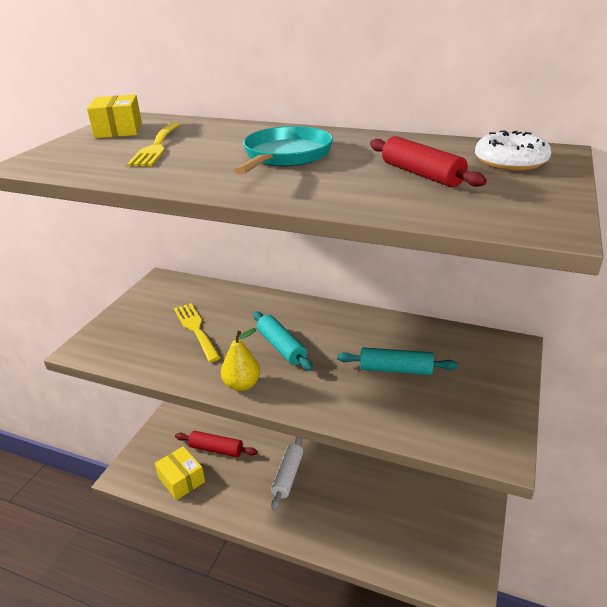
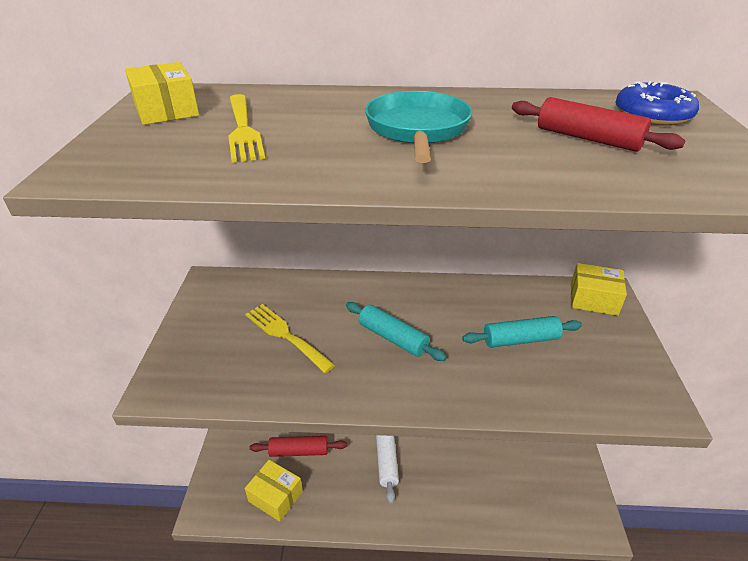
camera: 20 degrees left, 5 degrees up
(242, 384) = (376, 392): yellow pear -> none
(492, 349) = (593, 299): none -> yellow box
(510, 161) = (652, 115): white donut -> blue donut

